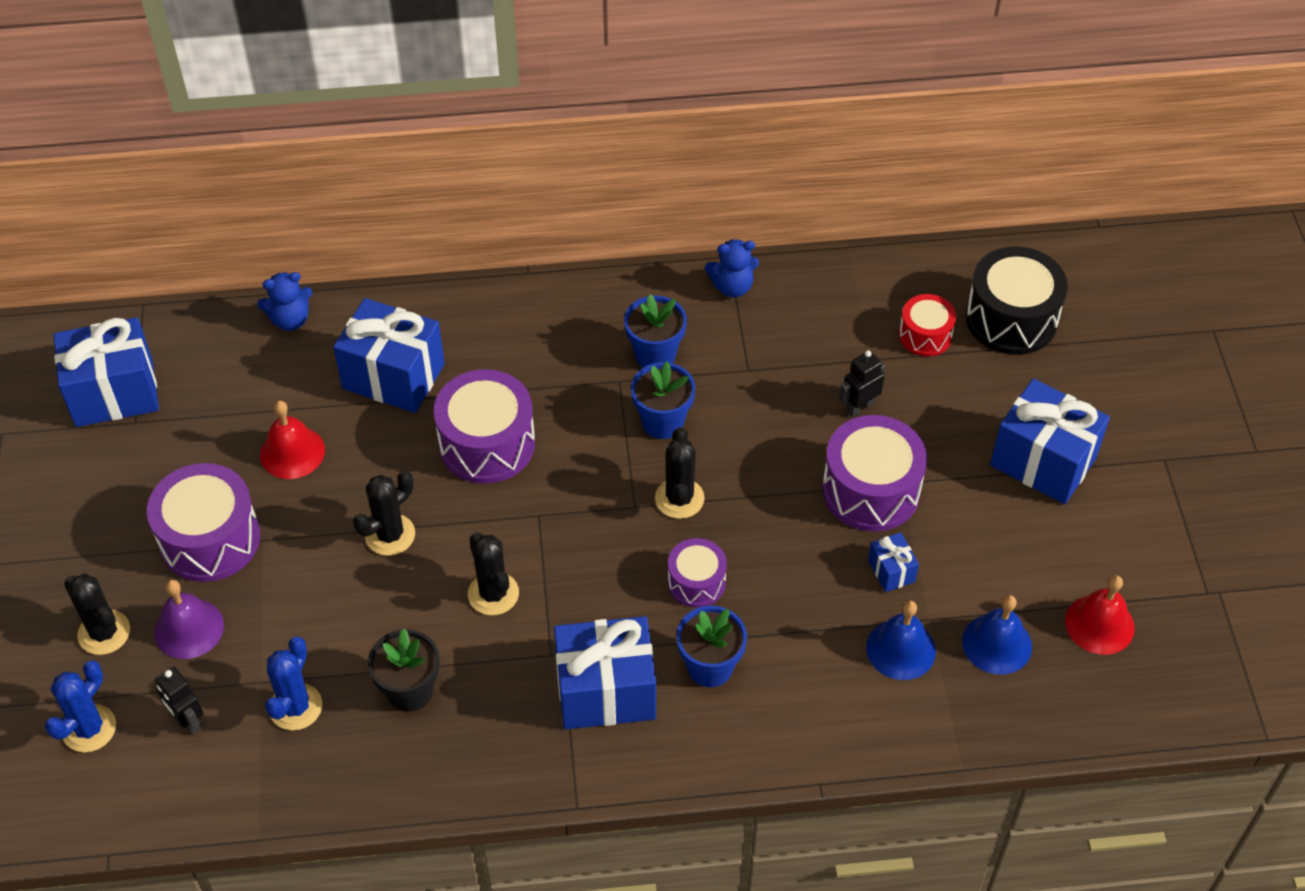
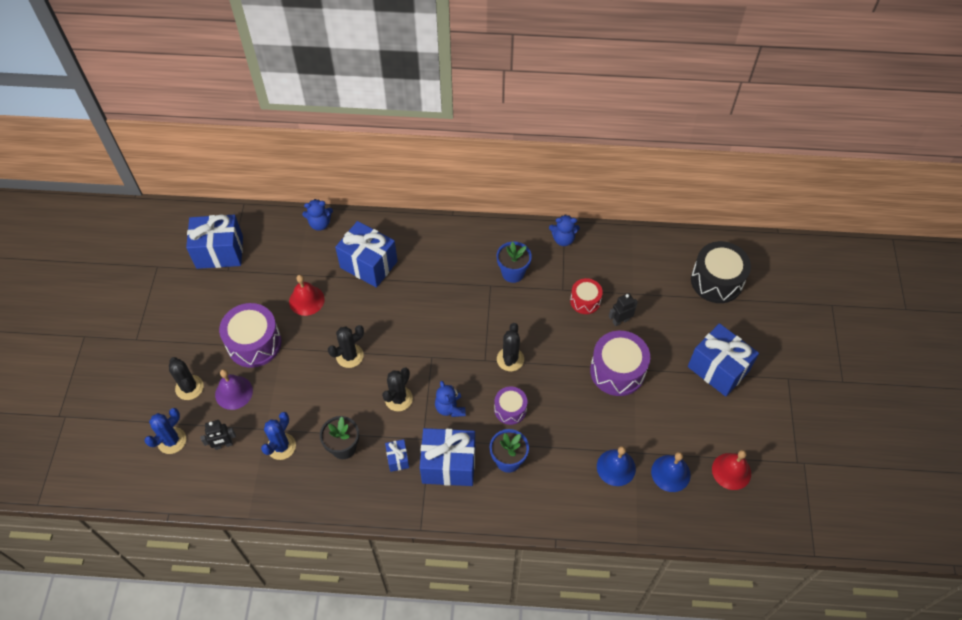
camera: 10 degrees right, 5 degrees up
(188, 721) = (223, 445): black robot -> black robot turned 75 degrees counterclockwise
(487, 444) = (411, 311): purple drum -> none
(493, 594) = (398, 398): black cactus -> black cactus turned 45 degrees clockwise
(589, 595) = (450, 408): none -> blue teddy bear
(662, 422) = (509, 313): blue flower pot -> none
(891, 571) = (619, 420): blue gift -> blue gift (398, 459)
(925, 335) = (665, 284): red drum -> red drum (585, 301)

